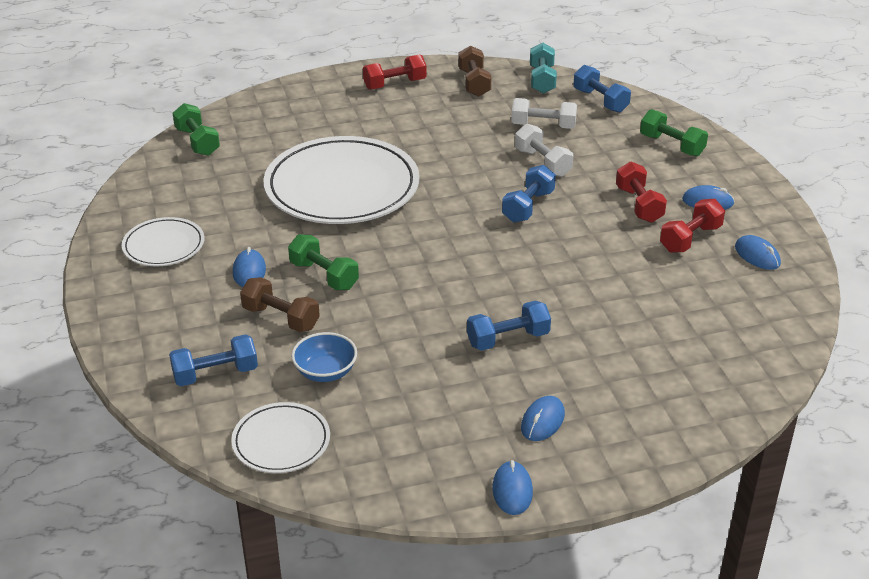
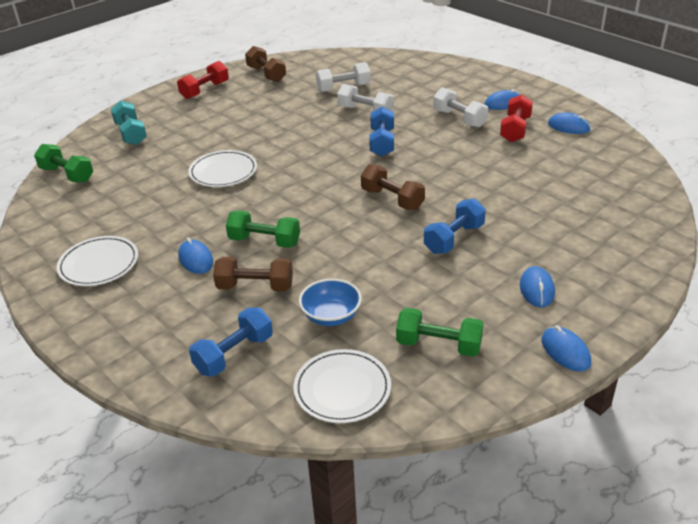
camera: 25 degrees left, 0 degrees up
(342, 187) = (223, 172): white plate -> white plate, size x0.49
(483, 275) = (392, 199): none -> brown dumbbell
(542, 80) = (315, 60): turquoise dumbbell -> turquoise dumbbell (131, 134)
(600, 101) = (369, 62): blue dumbbell -> none
(639, 205) = (459, 119): red dumbbell -> white dumbbell
(672, 145) = (445, 76): green dumbbell -> green dumbbell (439, 345)

